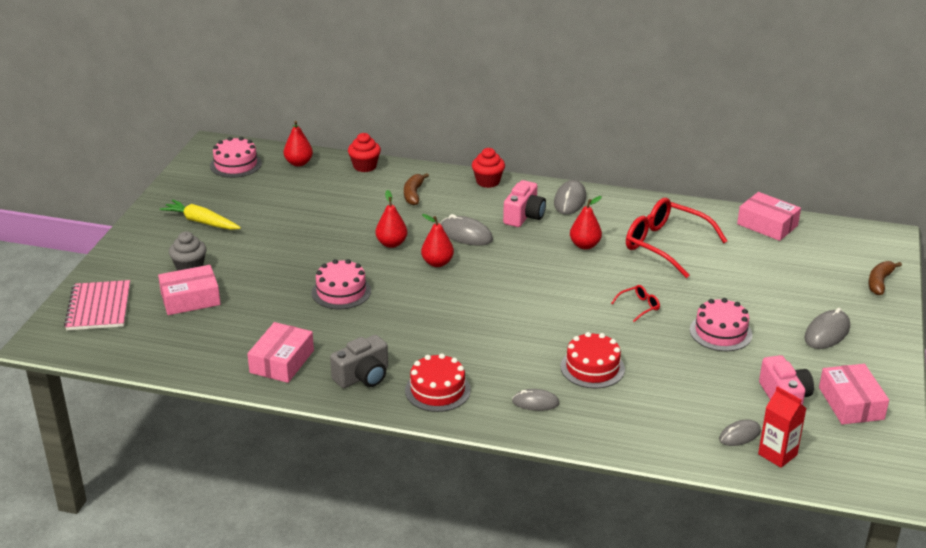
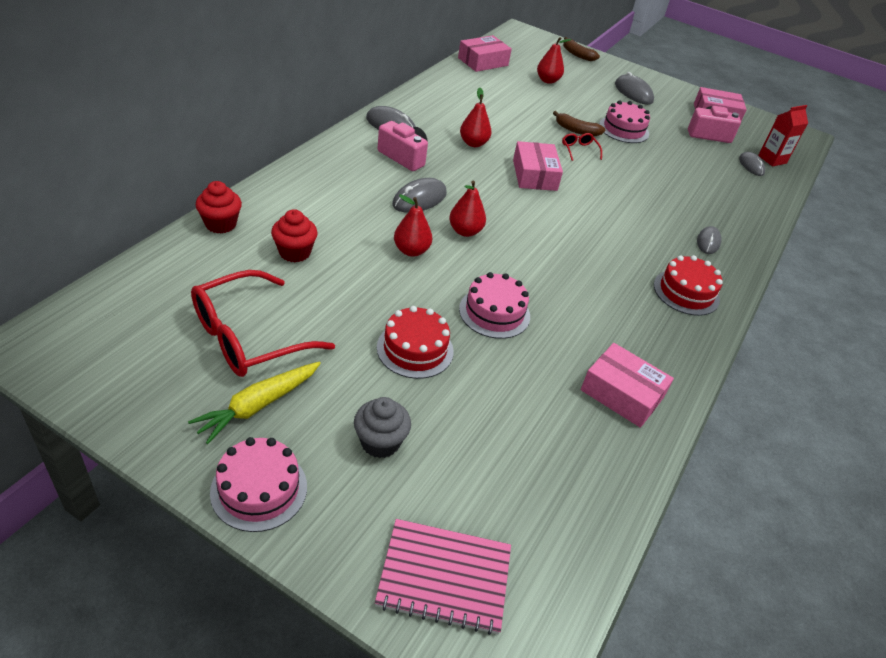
camera: 80 degrees left, 10 degrees up
(190, 299) = (460, 456): pink box -> pink box (534, 175)
(235, 164) = (113, 334): pink cake -> pink cake (259, 489)
(298, 163) = (164, 274): red pear -> red pear (547, 80)
(363, 376) = (658, 336): grey camera -> none
(413, 194) = (314, 208): brown banana -> brown banana (576, 130)
(488, 182) = (322, 156): red cupcake -> red cupcake (294, 252)
(592, 368) = (662, 199): red cake -> red cake (415, 349)
(665, 245) = (491, 109): red glasses -> red glasses (248, 337)

